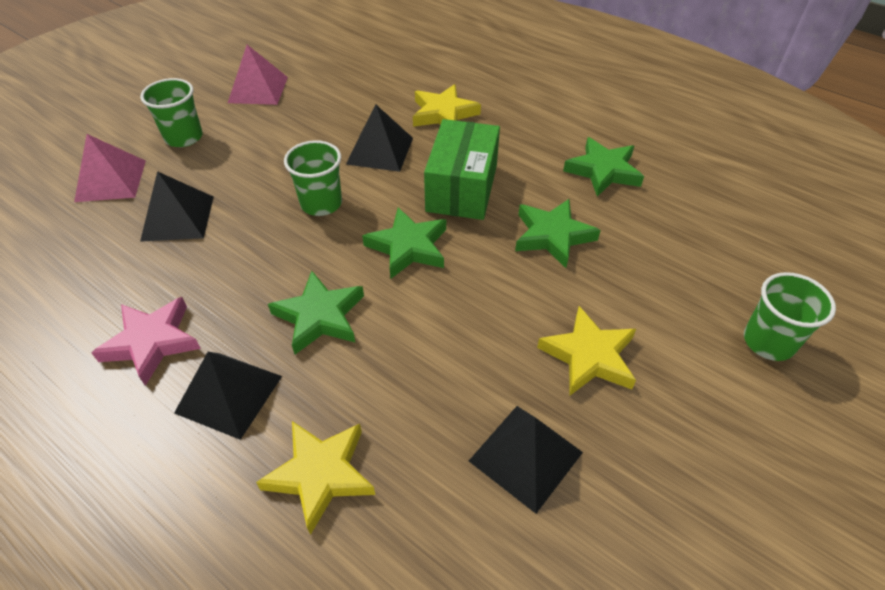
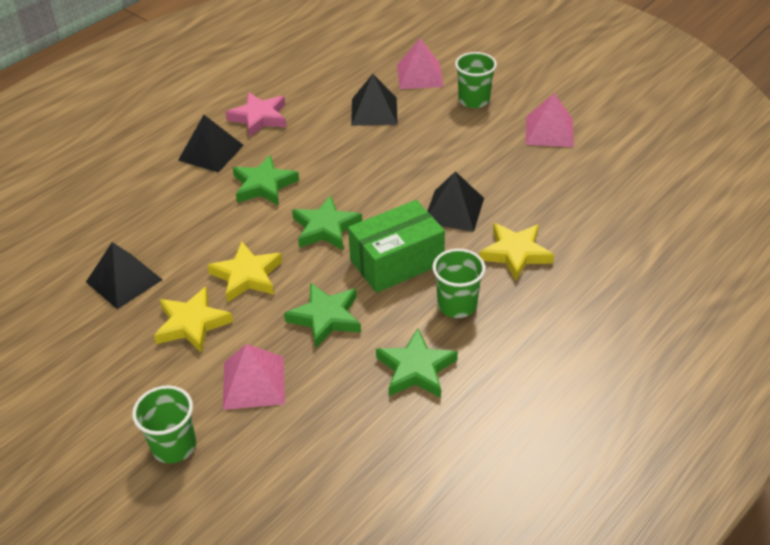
camera: 95 degrees right, 5 degrees down
(320, 474) = (144, 192): yellow star -> yellow star (247, 276)
(321, 203) = (383, 179): green cup -> green cup (457, 305)
(462, 188) = (397, 262): green box -> green box turned 45 degrees counterclockwise
(659, 285) = (253, 382): none -> pink pyramid

